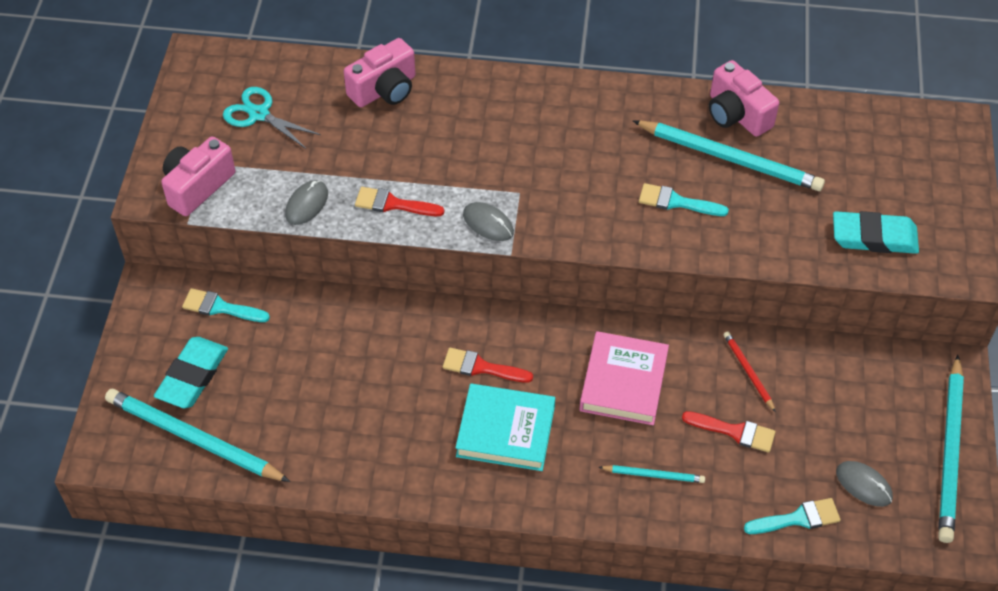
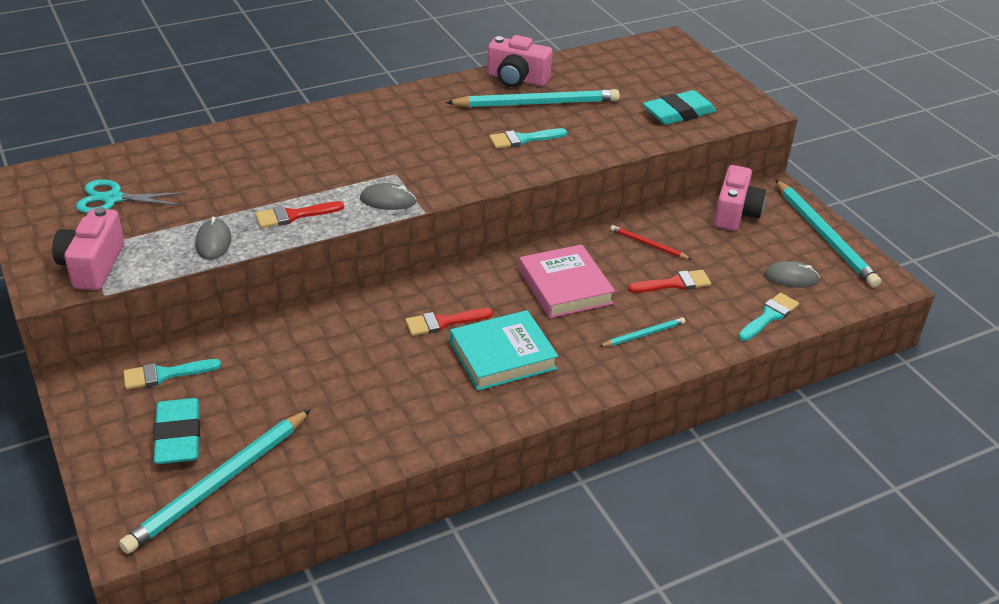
camera: 35 degrees left, 15 degrees down
(193, 439) = (219, 483): turquoise pencil -> turquoise pencil turned 45 degrees counterclockwise
(384, 90) = (219, 148): pink camera -> pink camera (735, 213)

